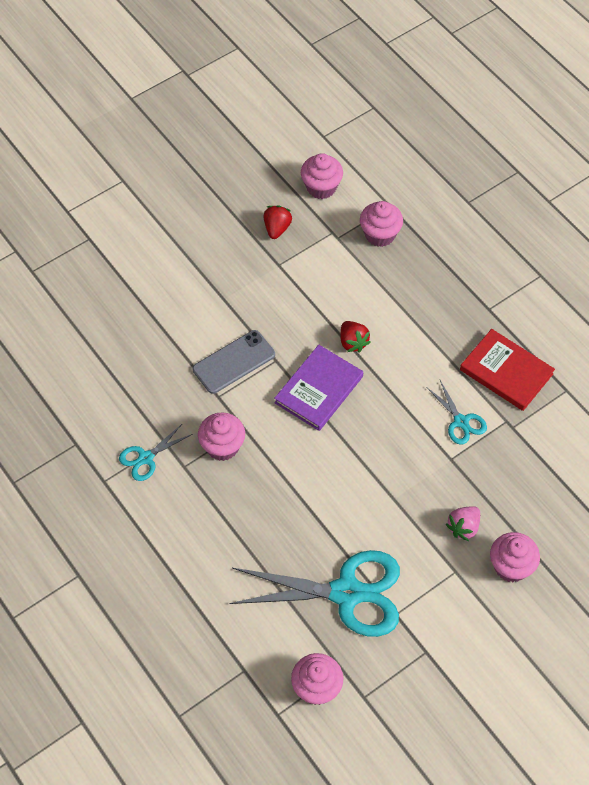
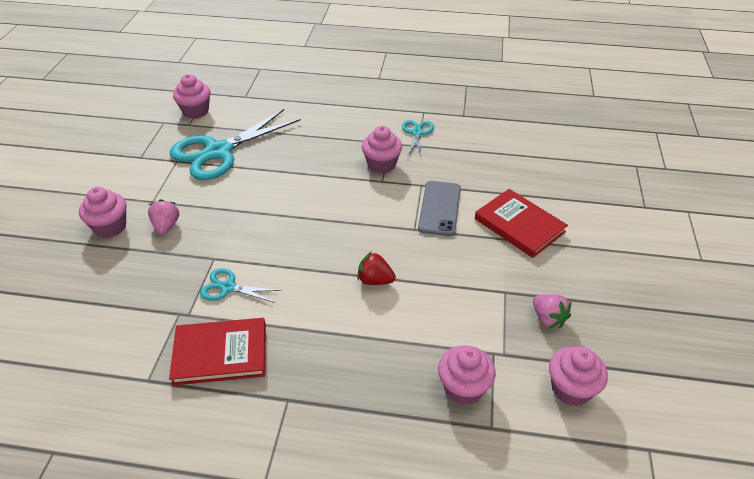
camera: 135 degrees right, 15 degrees down
(198, 299) = (519, 225): none -> red book
(277, 228) = (548, 318): red strawberry -> pink strawberry
(319, 390) = (361, 233): purple book -> none

